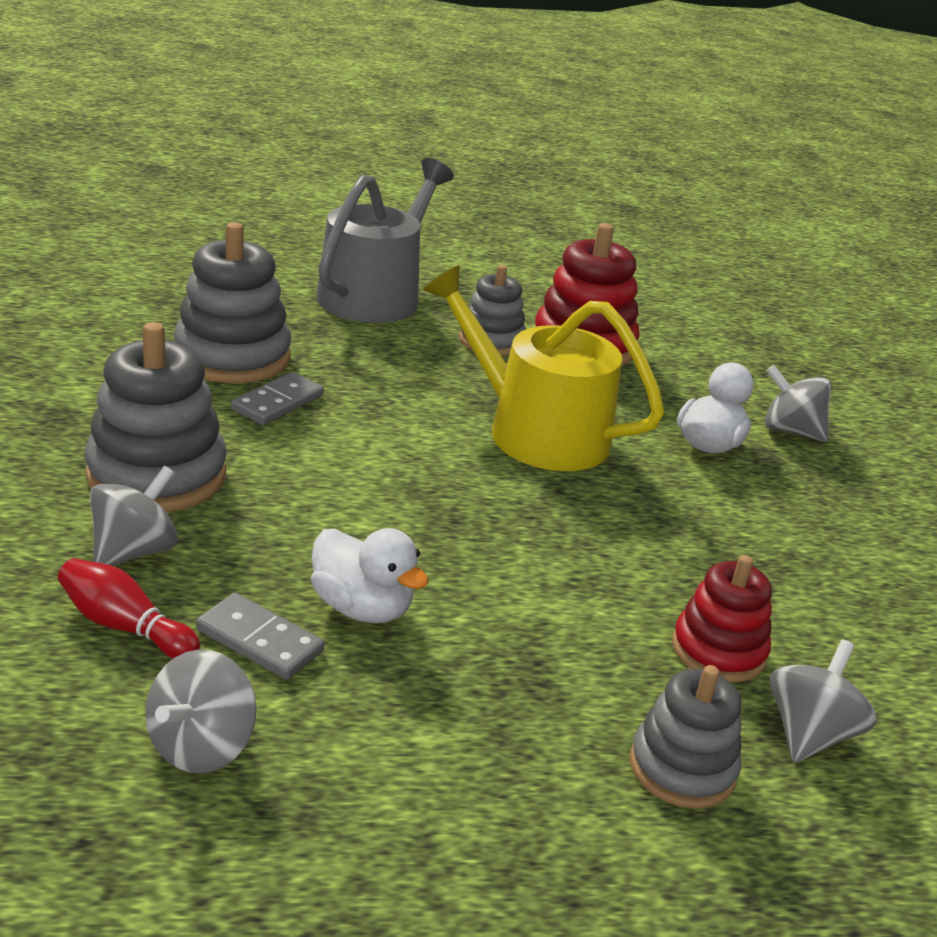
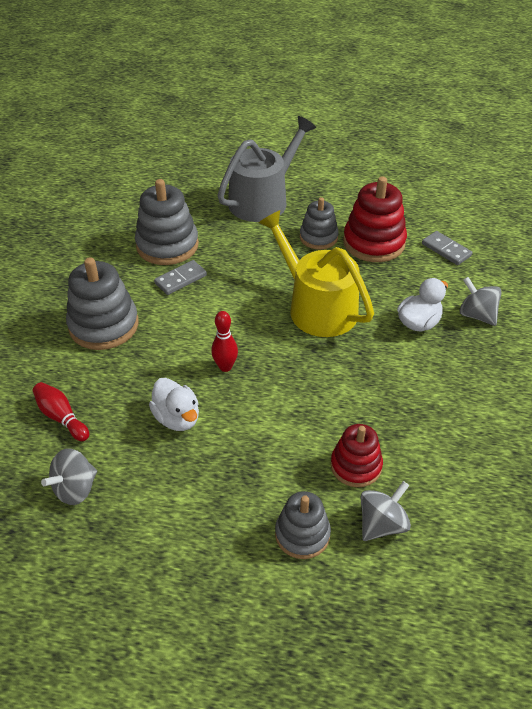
camera: 20 degrees right, 15 degrees up
(134, 551) = (79, 373): grey spinning top -> none
(260, 640) = (121, 432): grey domino -> grey domino (446, 250)
(417, 523) = (225, 367): none -> red bowling pin

